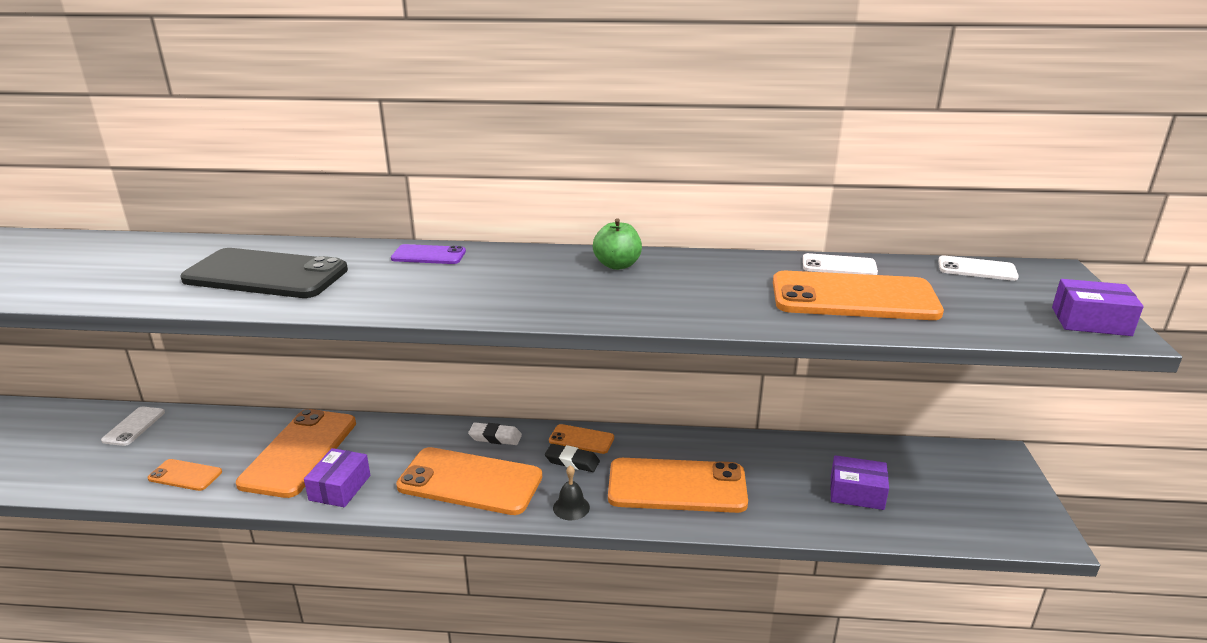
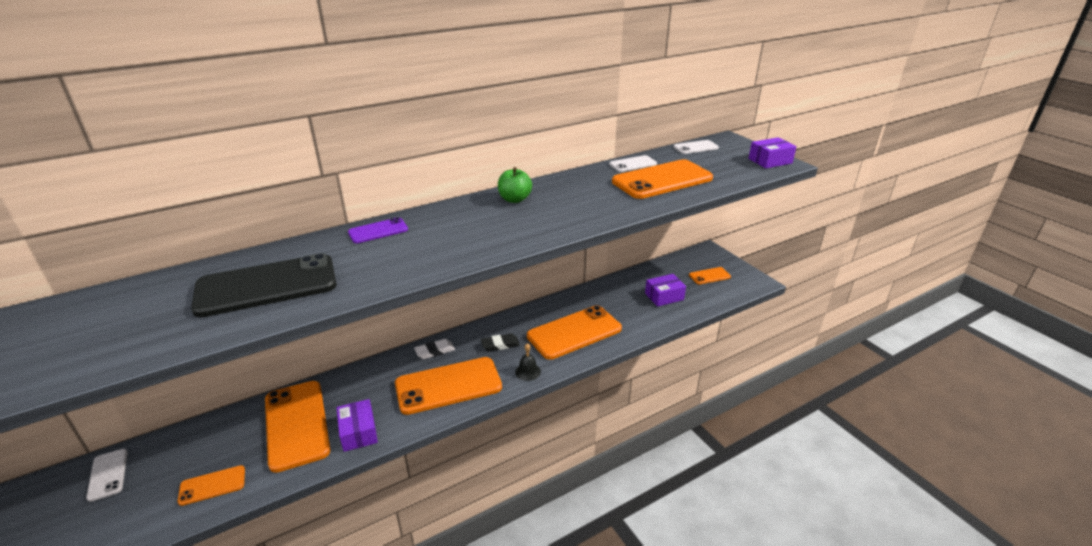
camera: 35 degrees left, 5 degrees up
(581, 439) = (492, 329): orange phone -> orange phone (709, 276)

